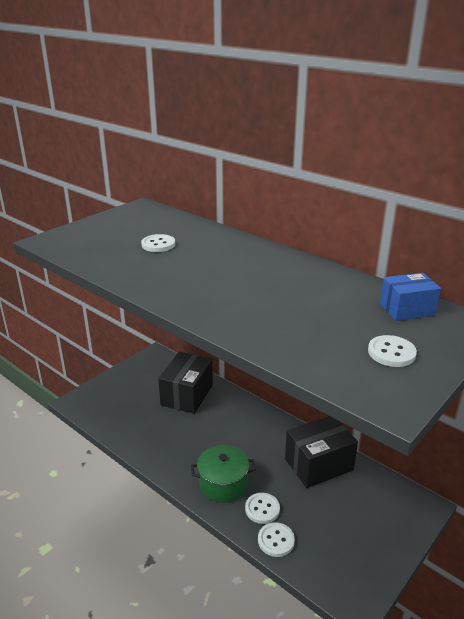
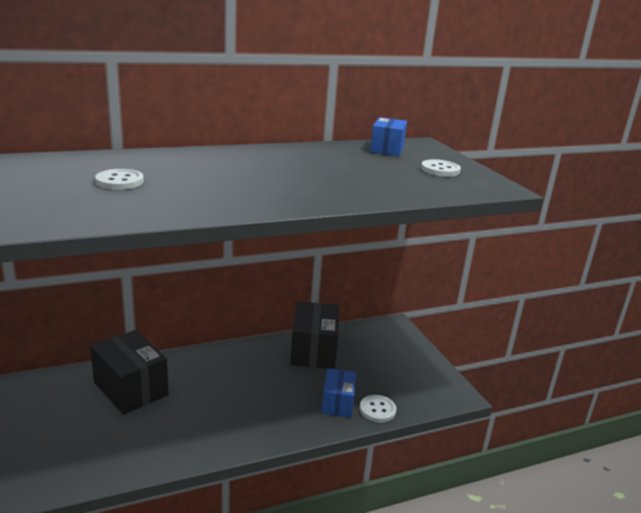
camera: 65 degrees left, 5 degrees down
(223, 484) = (288, 414): green pot -> none
(262, 509) = (338, 403): white button -> blue box

